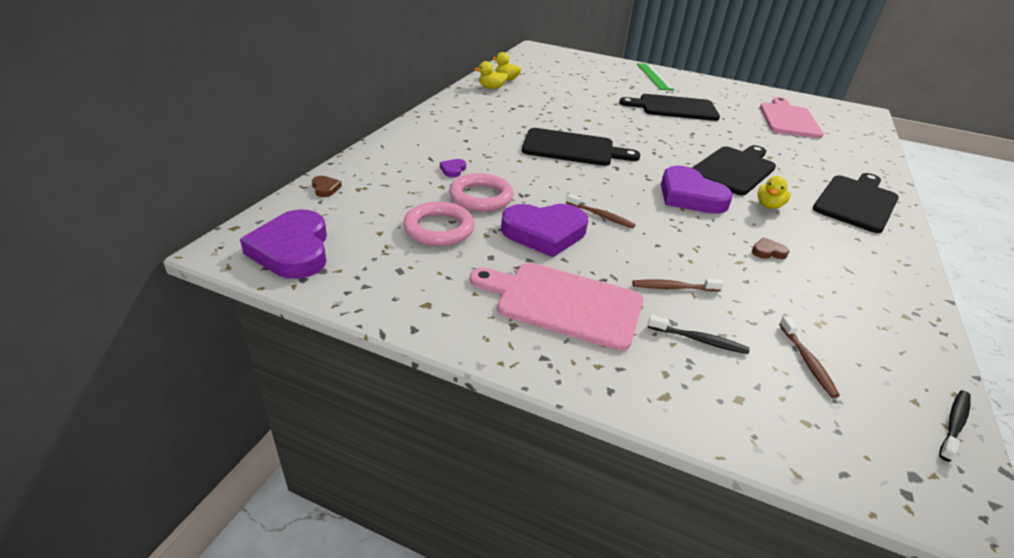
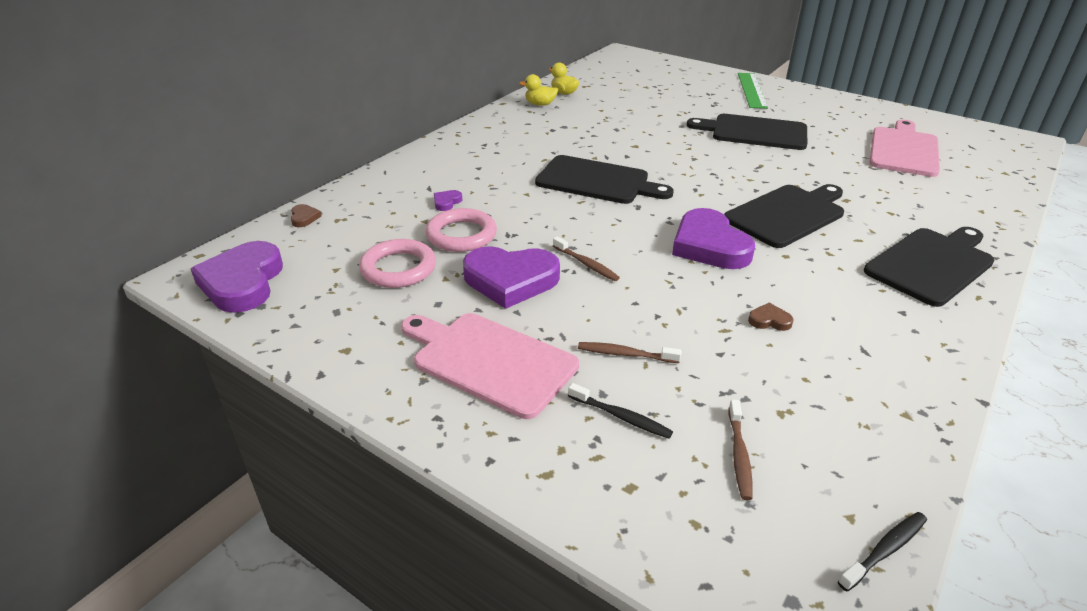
camera: 15 degrees right, 0 degrees up
(769, 205) = (806, 263): yellow duck -> none

